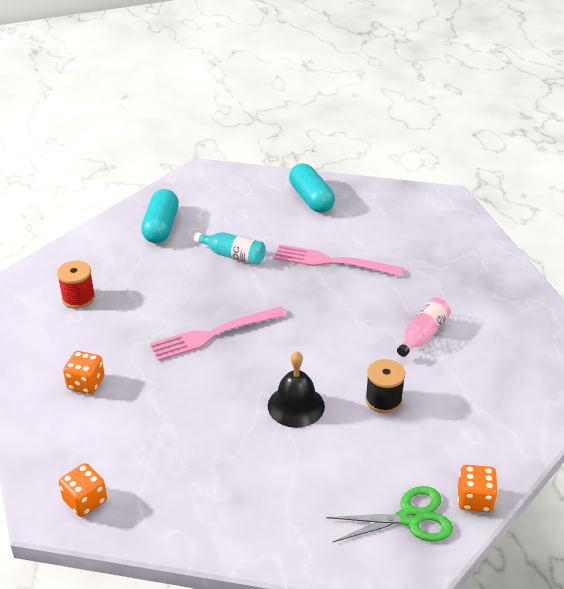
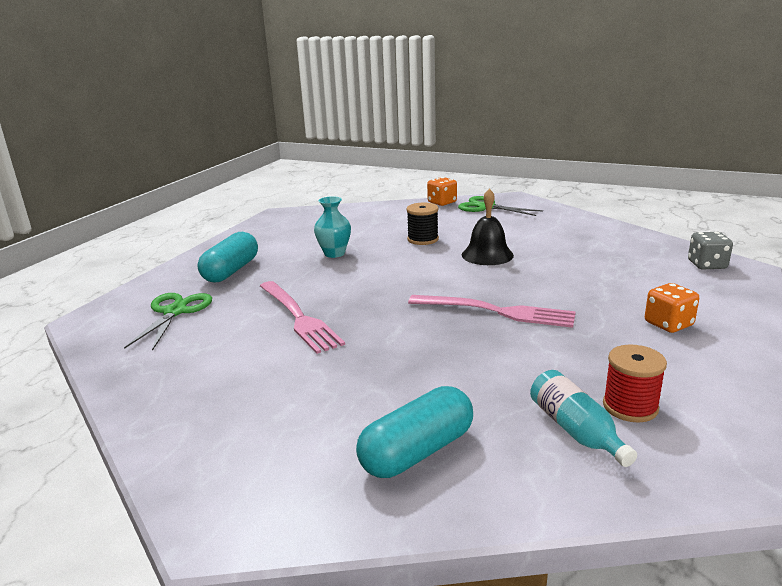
camera: 135 degrees left, 15 degrees down
(85, 501) = (707, 265): orange dice -> grey dice
(233, 255) = (379, 367): turquoise bottle -> turquoise bottle (576, 430)
(311, 199) = (186, 386): turquoise capsule -> turquoise capsule (231, 271)
(413, 227) = (175, 312): none -> green scissors
(423, 335) = (334, 253): pink bottle -> turquoise vase

